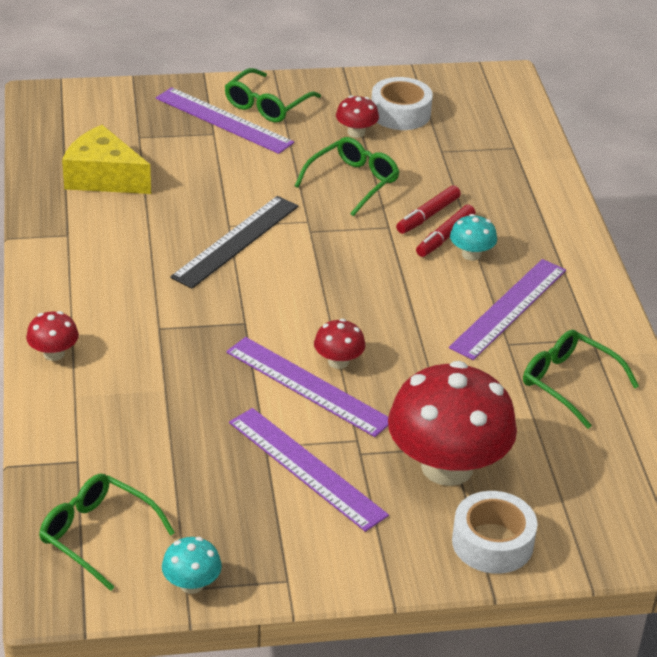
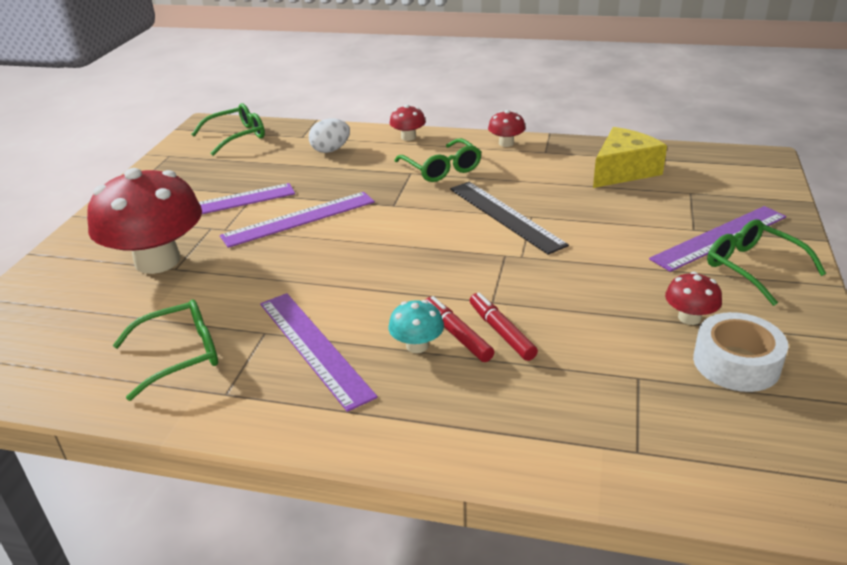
camera: 115 degrees right, 5 degrees down
(116, 416) = (331, 150): none -> white egg
(192, 584) = (170, 157): turquoise mushroom -> none
(338, 361) = (315, 236): red mushroom -> red mushroom (506, 143)
(352, 182) = (582, 295): green glasses -> green glasses (441, 169)
(492, 542) = (68, 263): white tape -> none

